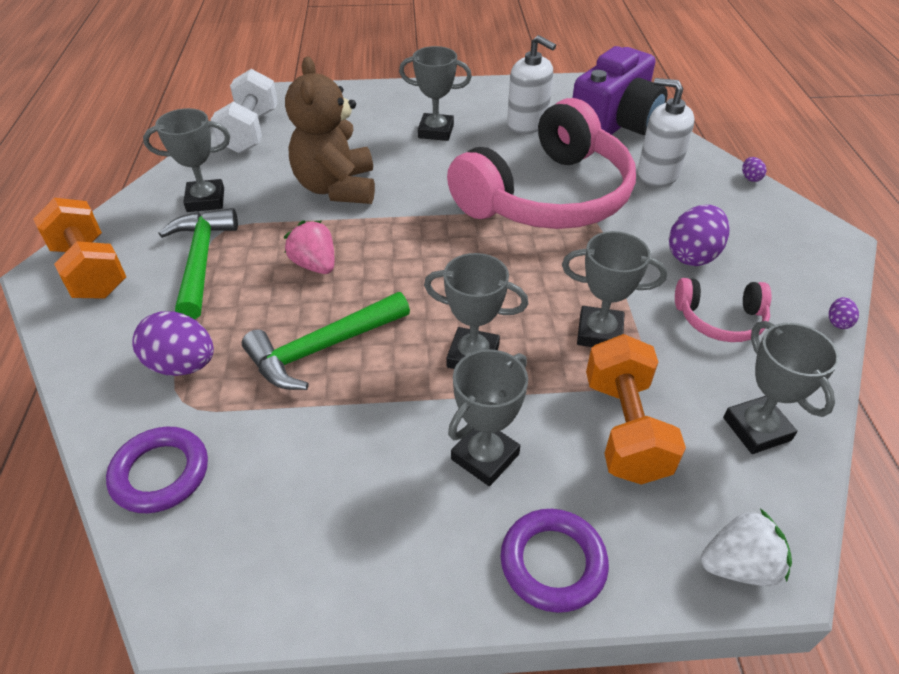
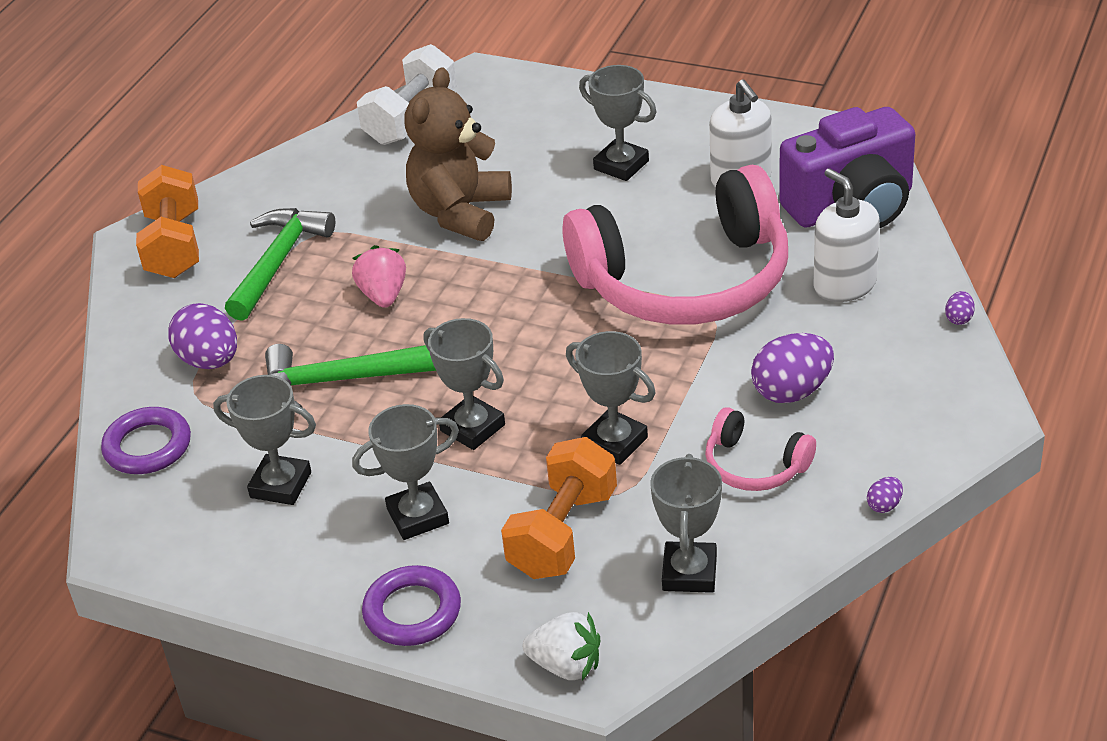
camera: 30 degrees right, 5 degrees down
(205, 200) = (318, 194): grey trophy -> grey trophy (281, 485)

